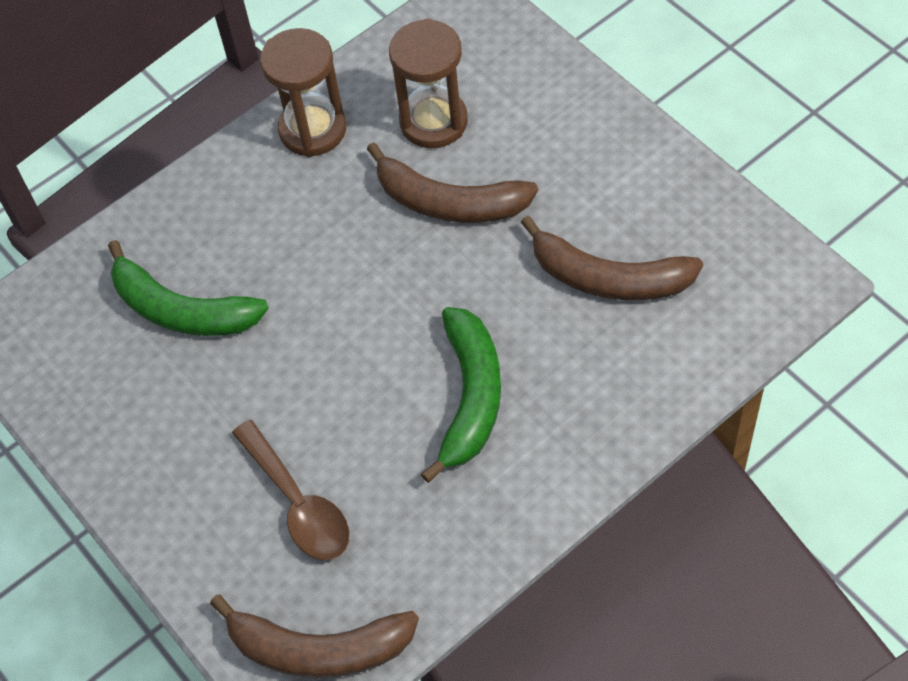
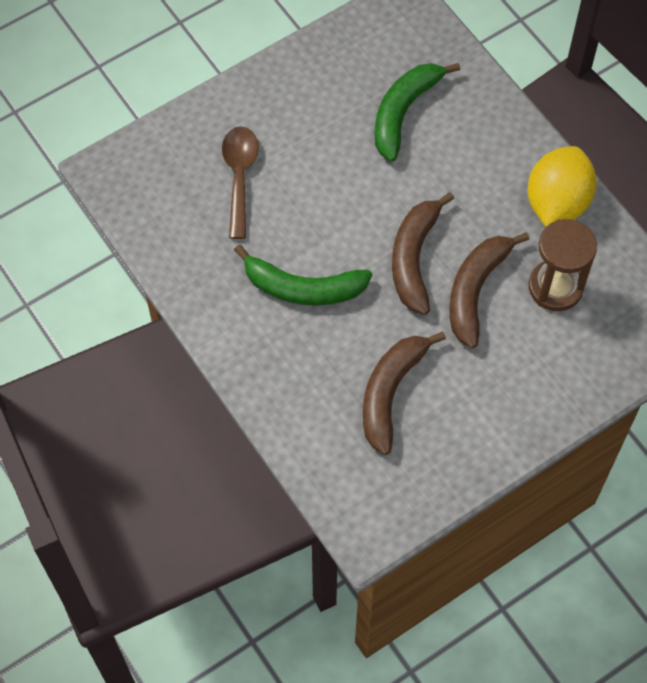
camera: 90 degrees right, 5 degrees up
(298, 503) = (239, 177): brown spoon -> brown spoon turned 120 degrees clockwise
(313, 129) = (557, 203): brown hourglass -> yellow lemon
(319, 649) = (135, 183): brown banana -> brown banana (414, 259)

